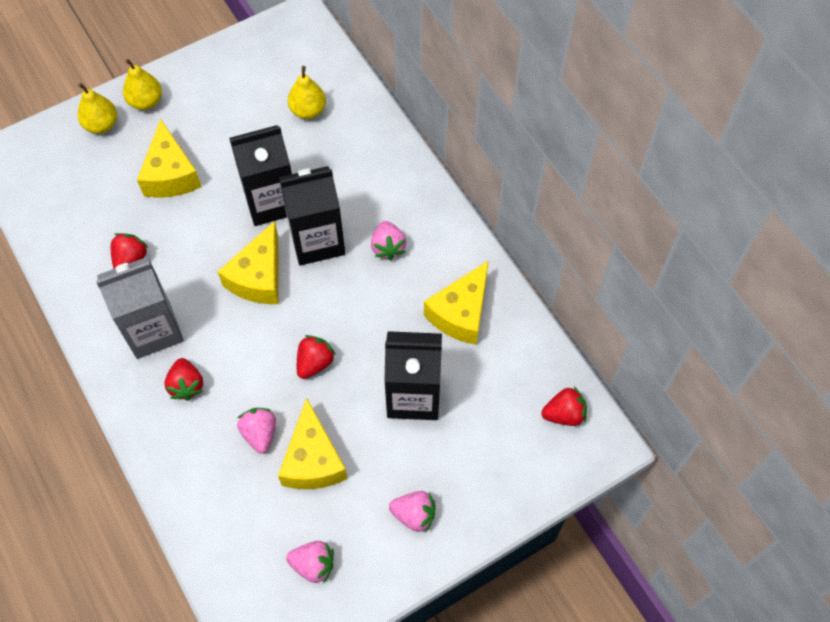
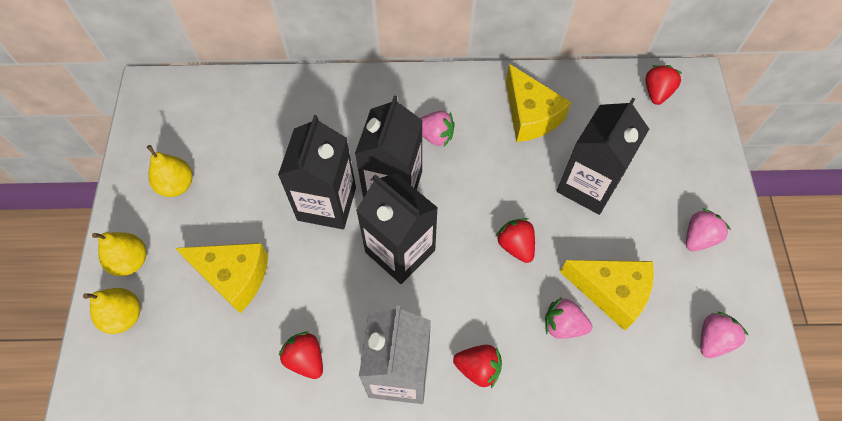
camera: 60 degrees left, 0 degrees up
(258, 277) = (400, 251): yellow cheese -> black carton
(308, 110) = (252, 129): yellow pear -> yellow pear (177, 185)

